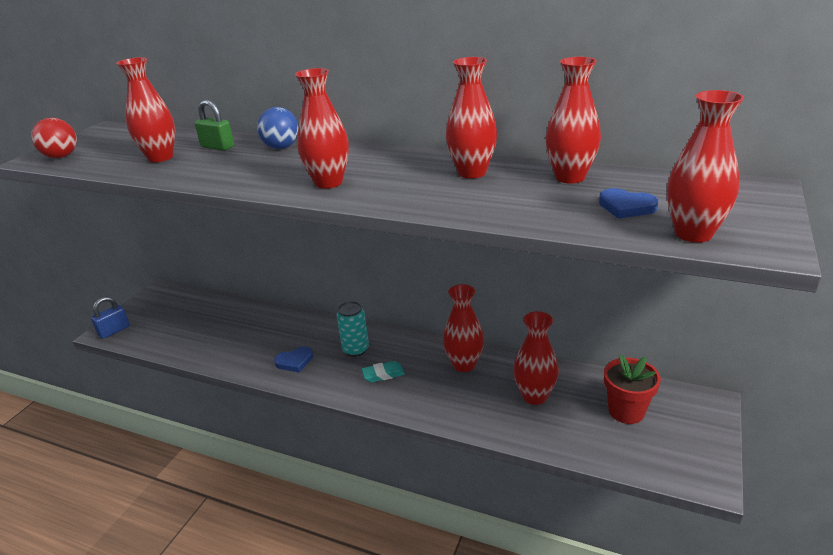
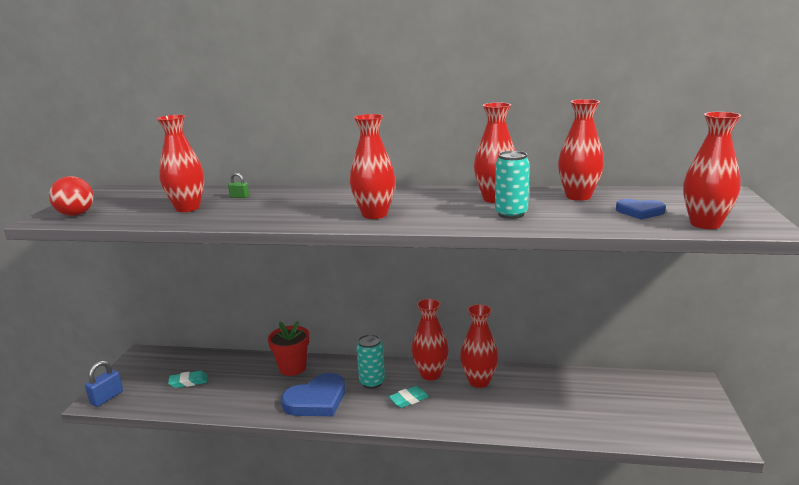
camera: 15 degrees left, 10 degrees down
(188, 324) = (188, 382): none -> turquoise eraser
(217, 147) = (239, 197): green padlock -> green padlock, size x0.56
(281, 147) = (304, 193): blue ball -> none
(294, 361) = (316, 400): blue heart -> blue heart, size x1.78
(472, 196) = (511, 214): none -> turquoise can
(534, 396) = (553, 398): red vase -> red vase (430, 374)
(626, 411) = (634, 399): red flower pot -> red flower pot (292, 368)

